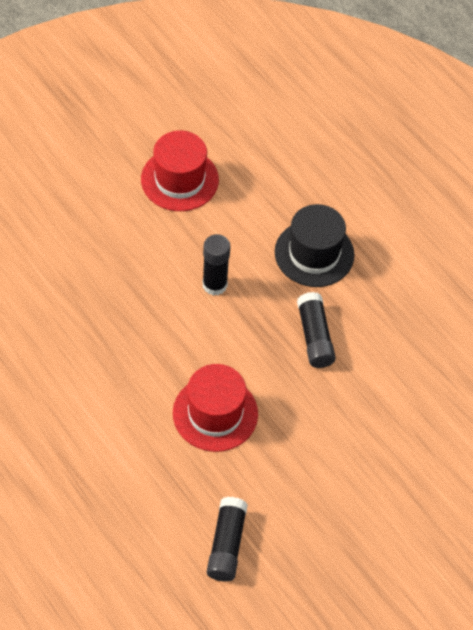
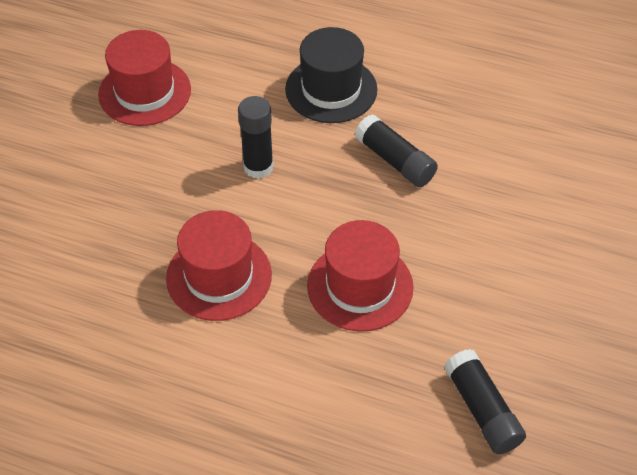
camera: 30 degrees left, 5 degrees down
(128, 349) = (219, 276): none -> red hat

